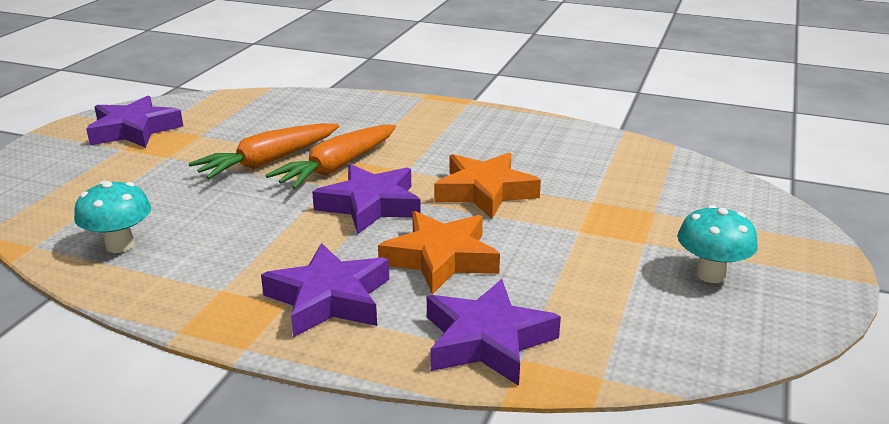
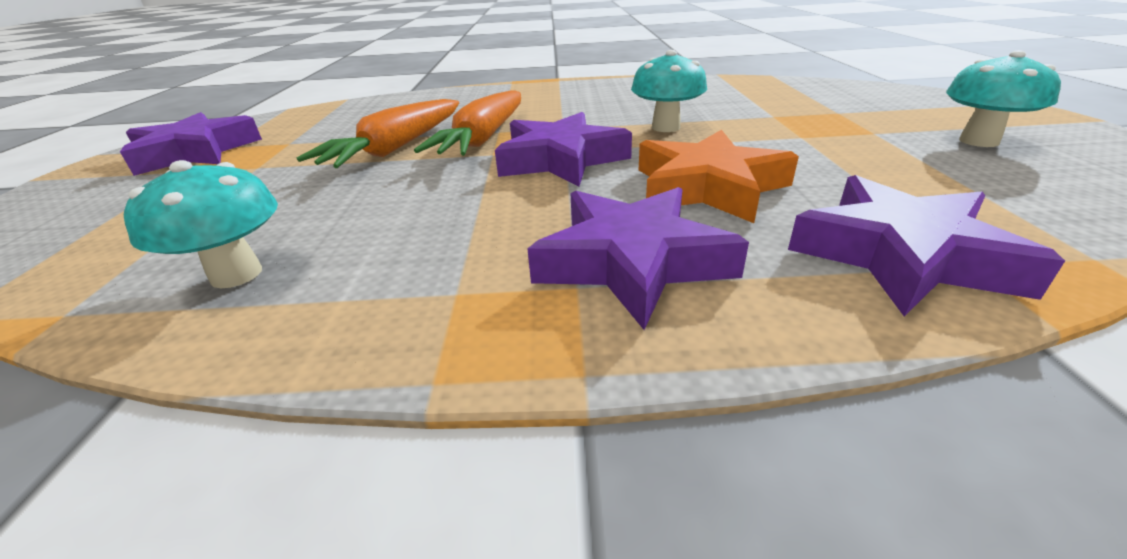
camera: 20 degrees left, 5 degrees up
(485, 192) = (665, 127): orange star -> turquoise mushroom

